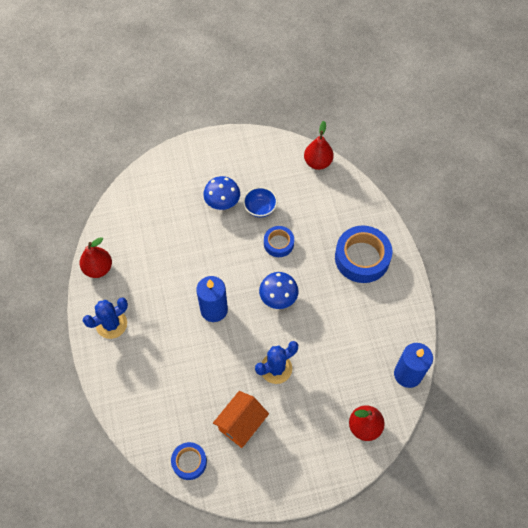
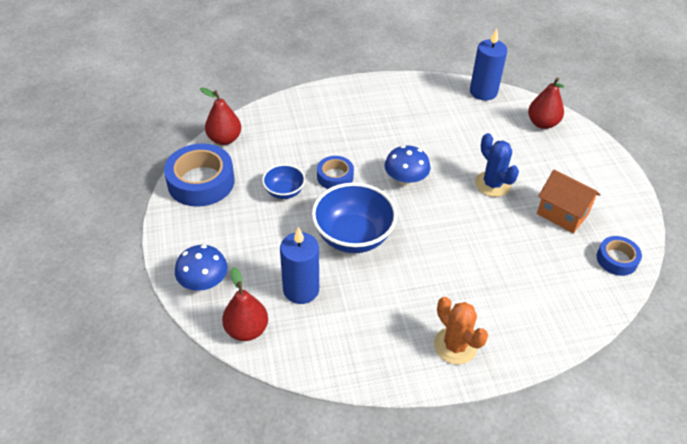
camera: 90 degrees left, 15 degrees down
(98, 268) = (369, 367): red pear -> red pear (246, 330)
(111, 324) = (455, 346): blue cactus -> orange cactus
(214, 257) = (353, 236): none -> blue bowl
(214, 310) = (425, 237): blue candle -> blue candle (301, 290)
(222, 201) = (270, 227): blue mushroom -> blue mushroom (204, 282)
(362, 258) = (355, 112): blue tape -> blue tape (201, 182)

